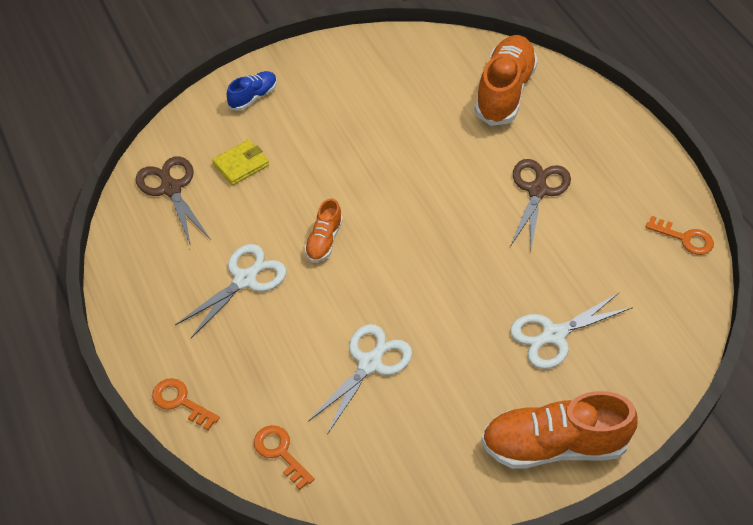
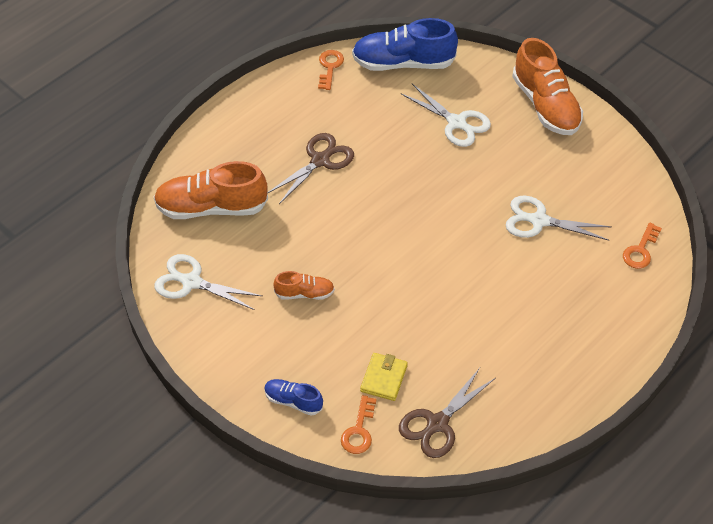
camera: 110 degrees left, 0 degrees up
(180, 402) = (638, 327): orange key -> orange key (359, 430)
(241, 164) = (384, 378): yellow wallet -> yellow wallet turned 75 degrees clockwise
(245, 280) = (506, 327): white scissors -> white scissors (191, 282)
(324, 240) = (439, 286): orange shoe -> orange shoe (304, 293)
(537, 190) = (320, 160): brown scissors -> brown scissors turned 135 degrees clockwise
(674, 313) = (403, 63): none -> blue shoe

